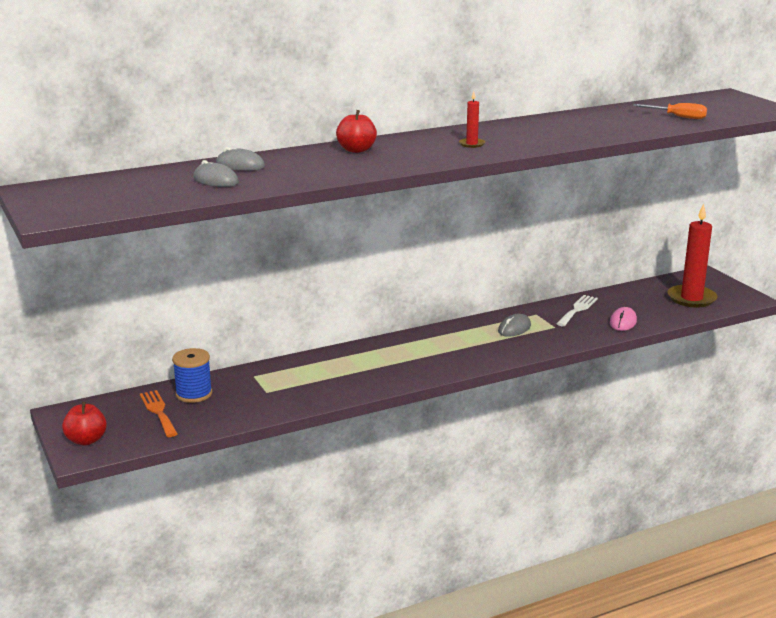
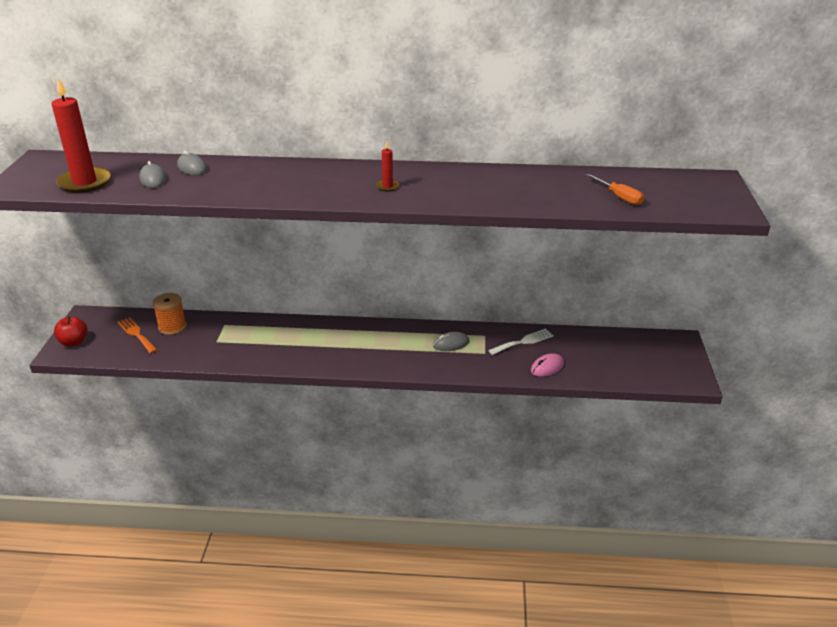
camera: 30 degrees right, 10 degrees up
(158, 412) = (136, 334): orange fork -> orange fork turned 45 degrees counterclockwise
(194, 394) = (172, 327): blue spool -> orange spool
(356, 150) = (293, 171): red apple -> none
(691, 298) = (638, 362): red candle -> red candle (85, 183)

